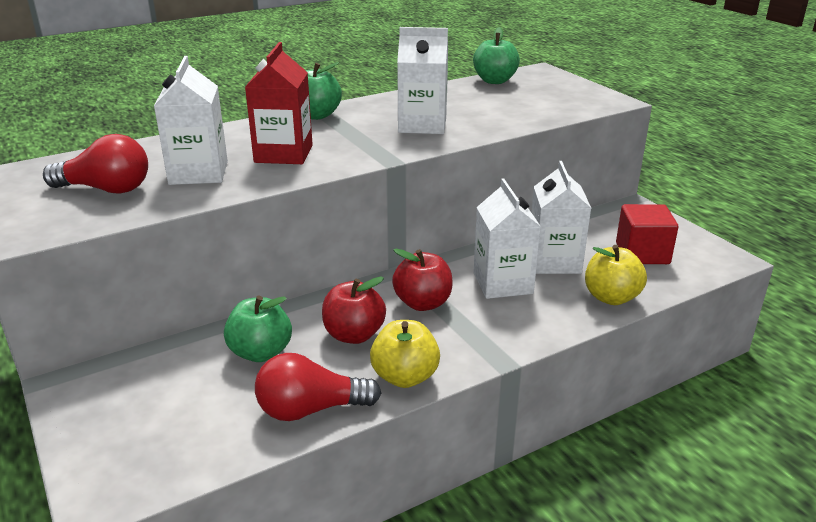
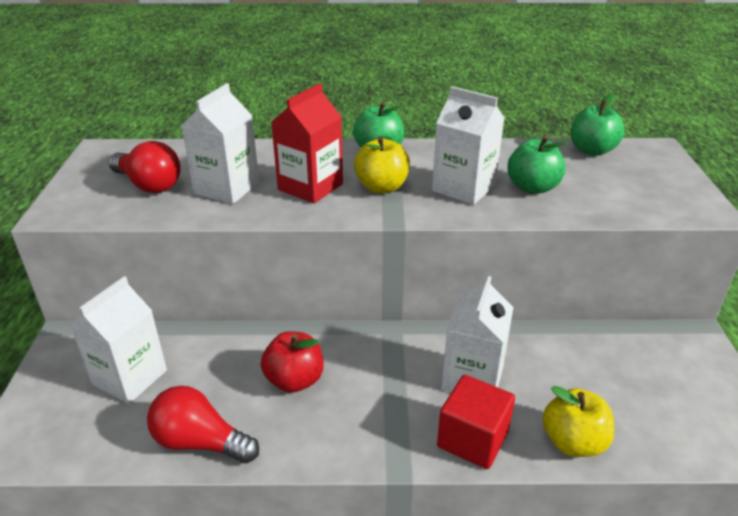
camera: 30 degrees right, 5 degrees up
(260, 352) = (211, 366): green apple -> green apple (532, 187)
(405, 377) = (299, 445): yellow apple -> yellow apple (381, 187)
(423, 303) = (379, 371): red apple -> none
(554, 261) = (546, 373): white carton -> white carton (130, 377)
(642, 253) = (656, 400): red cube -> red cube (472, 439)

